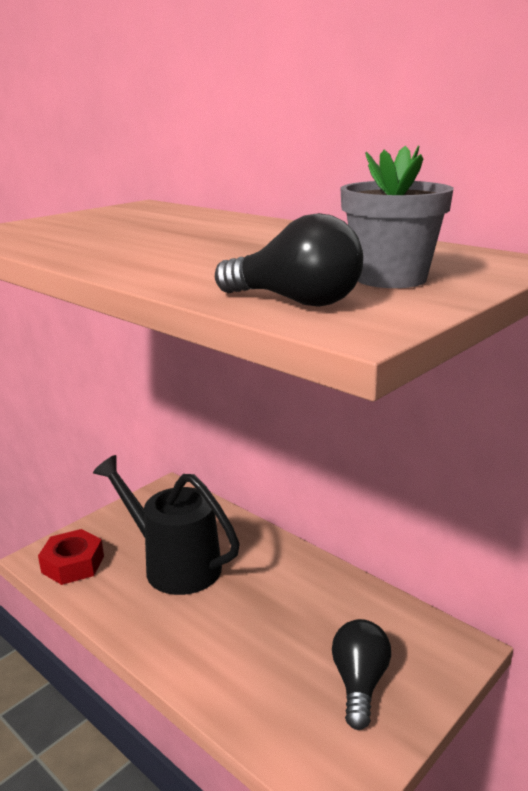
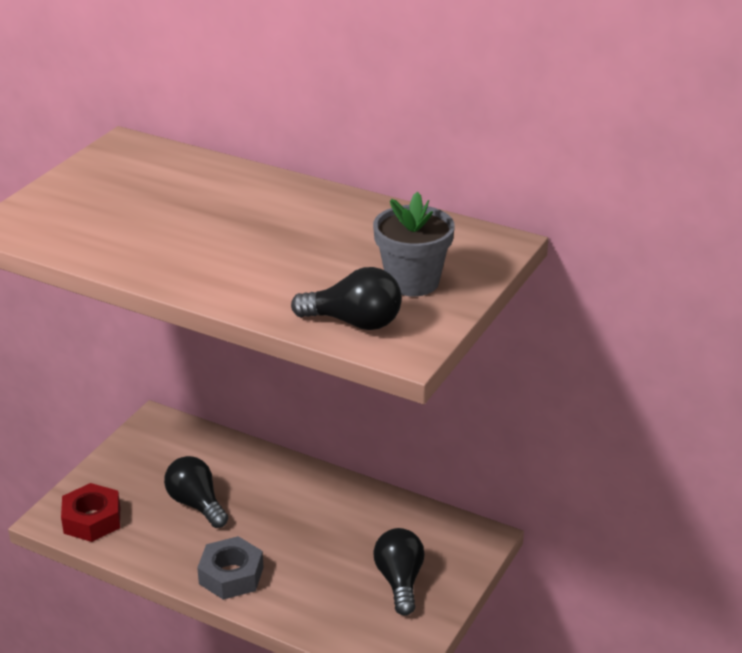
camera: 15 degrees left, 10 degrees up
(174, 564) = (196, 504): black watering can -> black light bulb
(178, 643) = (231, 575): none -> grey nut

